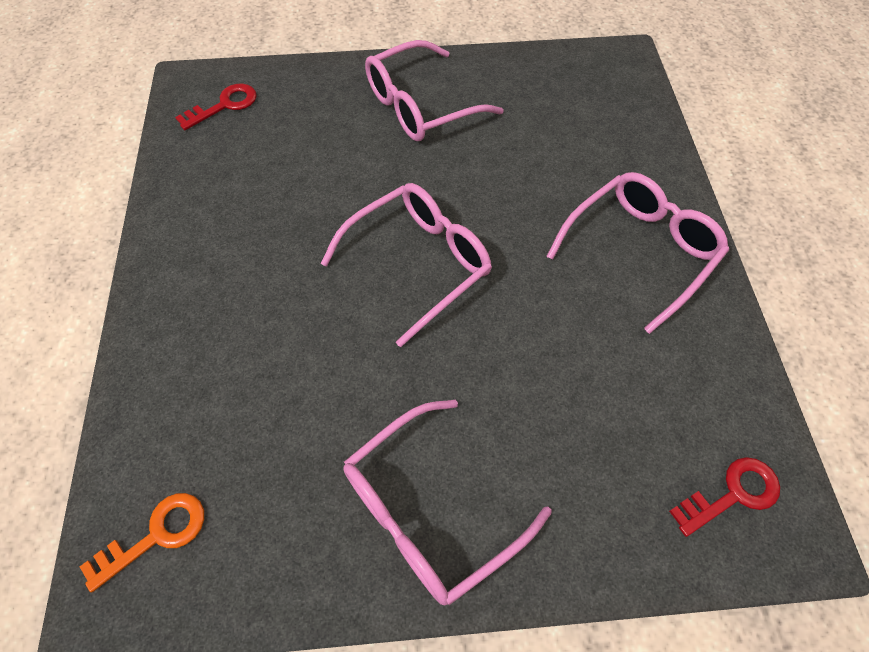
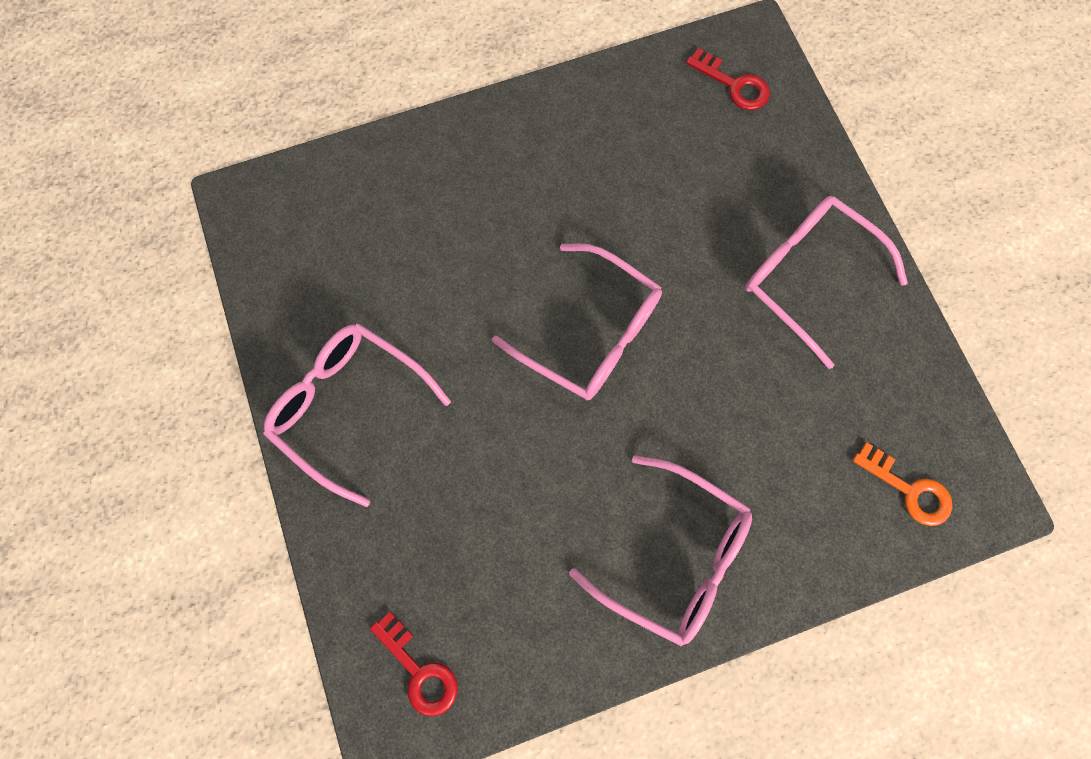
camera: 75 degrees right, 15 degrees up
(156, 535) = (290, 213): orange key -> orange key (908, 489)

